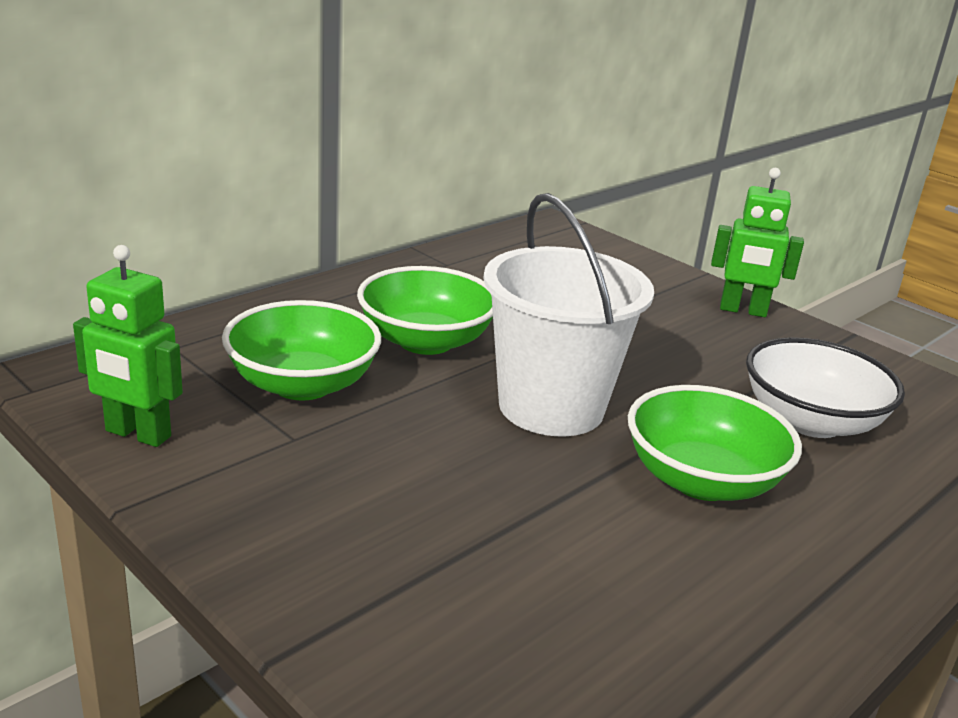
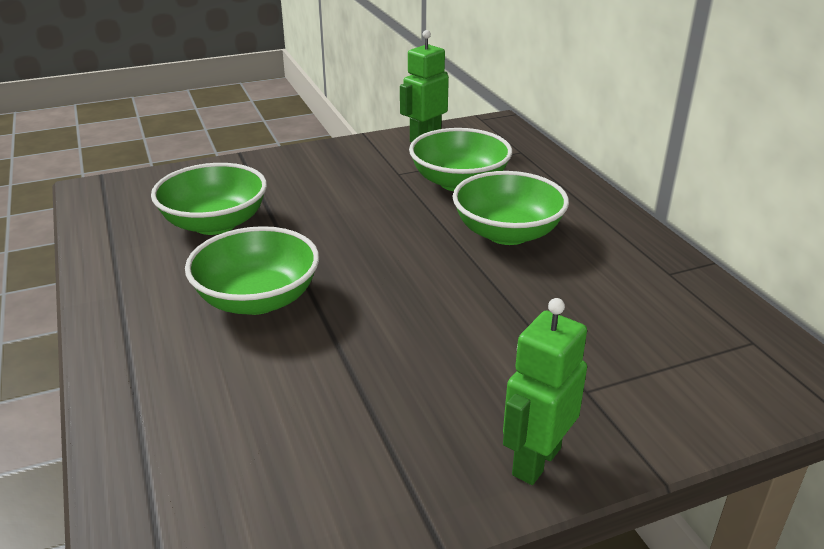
camera: 115 degrees right, 5 degrees up
(551, 407) = (386, 263): white bucket -> none
(569, 583) = (215, 223): none -> green bowl
(811, 421) = (287, 397): white bowl -> none

